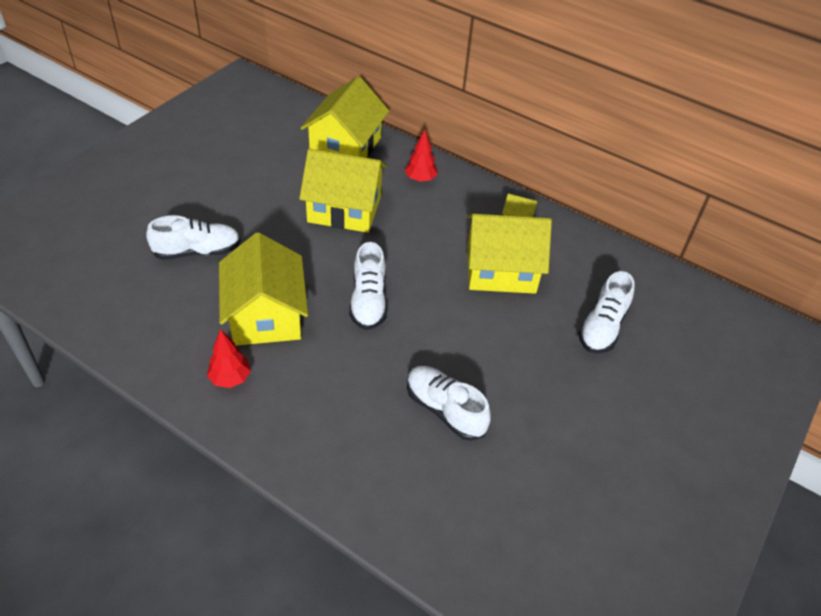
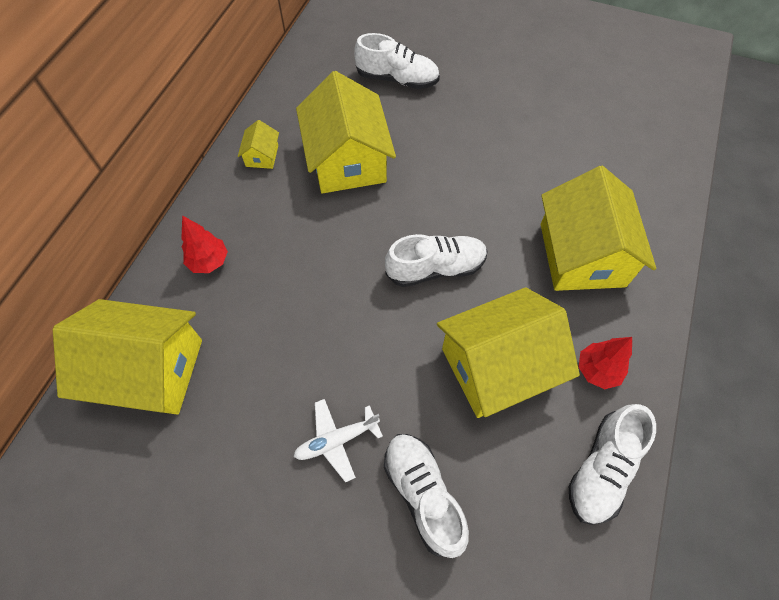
camera: 100 degrees left, 15 degrees up
(256, 218) = (336, 440): none -> white plane
(344, 209) = (288, 334): yellow house -> yellow house (582, 255)
(445, 410) = (542, 177): white shoe -> white shoe (602, 469)

